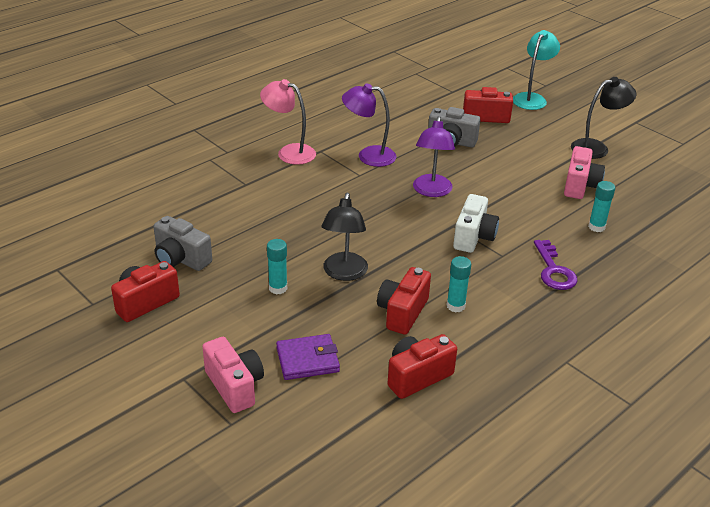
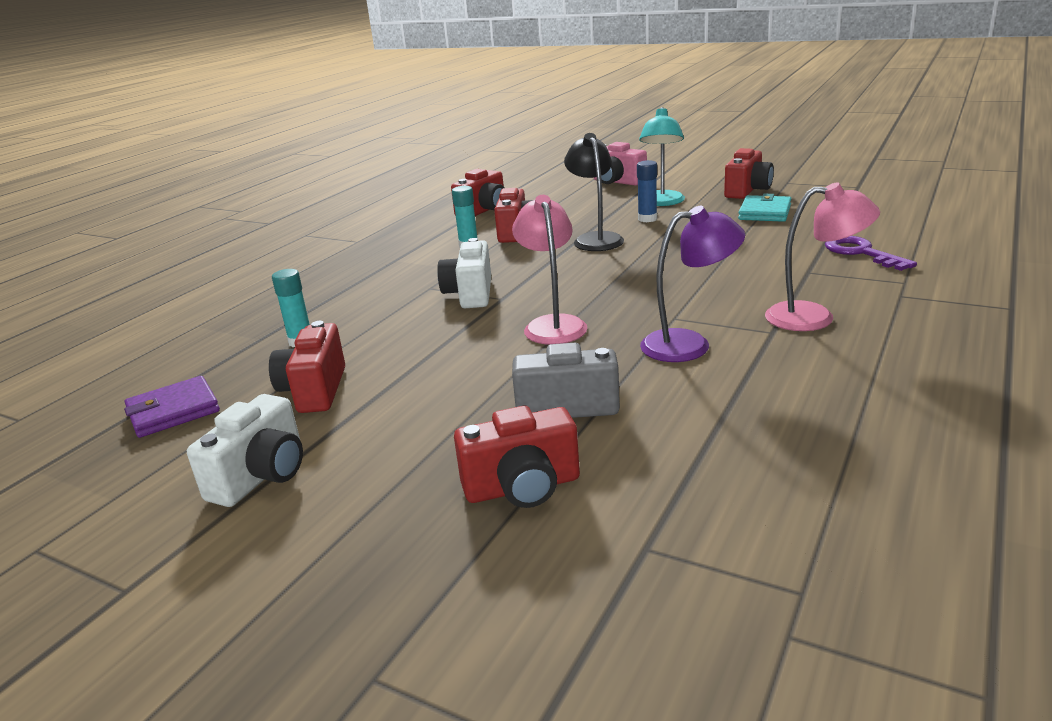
camera: 165 degrees right, 10 degrees down
(181, 259) = (765, 212): grey camera -> turquoise wallet
(278, 288) = (647, 219): turquoise glue stick -> blue glue stick
(307, 360) = (577, 199): purple wallet -> purple wallet (173, 411)
(431, 191) = (552, 324): purple lamp -> pink lamp
(532, 98) = (414, 592): turquoise lamp -> turquoise lamp (662, 202)
(554, 270) = (365, 289): purple key -> purple key (861, 253)
(580, 186) = (314, 390): pink camera -> red camera
(596, 148) = (262, 476): black lamp -> white camera

